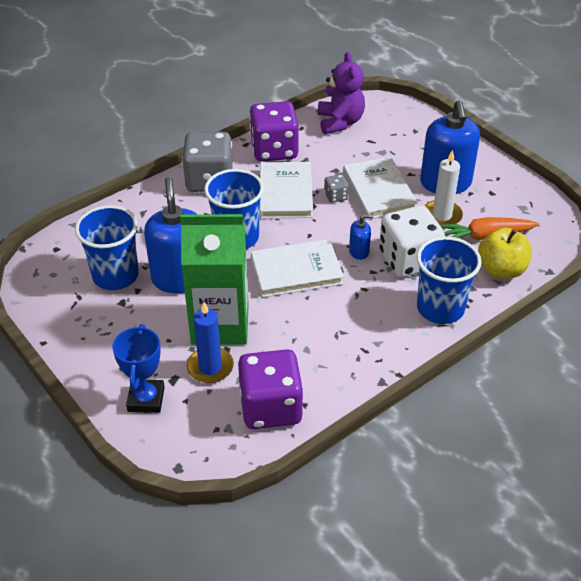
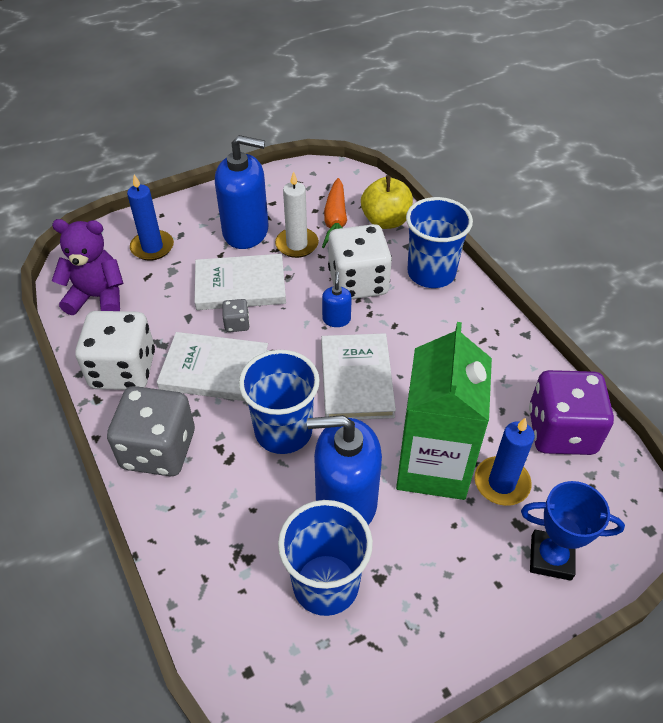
camera: 80 degrees left, 5 degrees up
(274, 150) = (123, 370): purple dice -> white dice
(404, 136) = (152, 247): none -> blue candle

